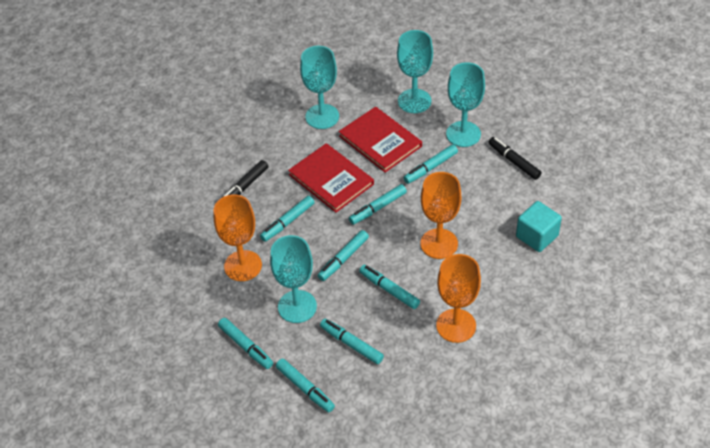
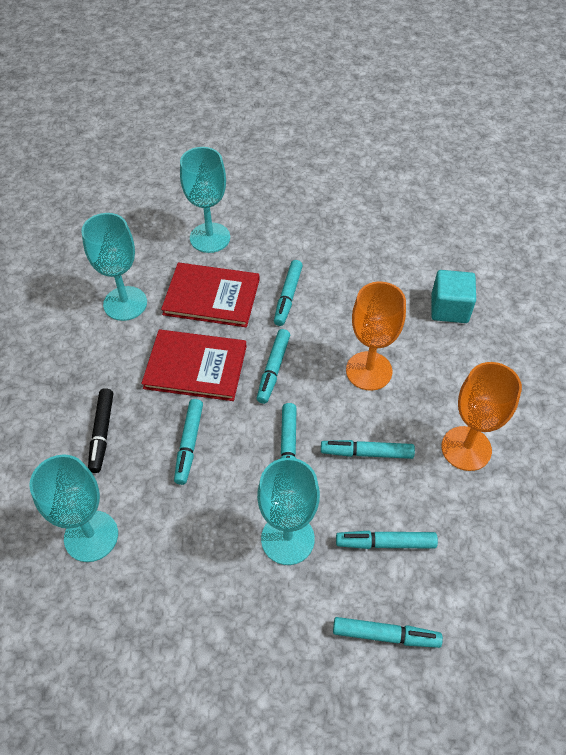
camera: 40 degrees left, 5 degrees up
(243, 266) = (181, 530): orange goblet -> none
(246, 346) = (272, 632): turquoise marker -> none
(463, 134) = (288, 246): turquoise goblet -> turquoise goblet (91, 536)
(514, 161) = (360, 247): black marker -> none

